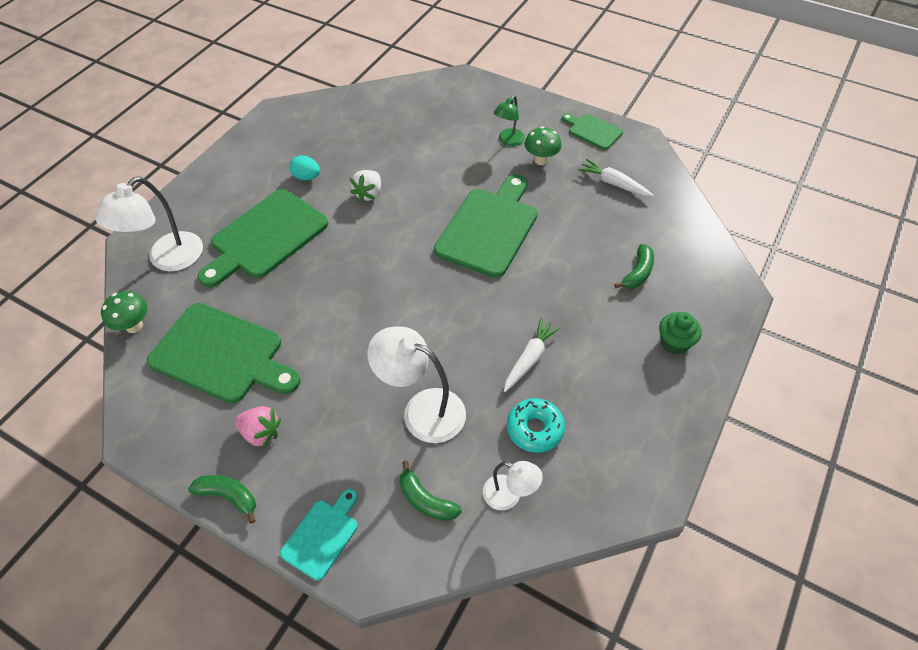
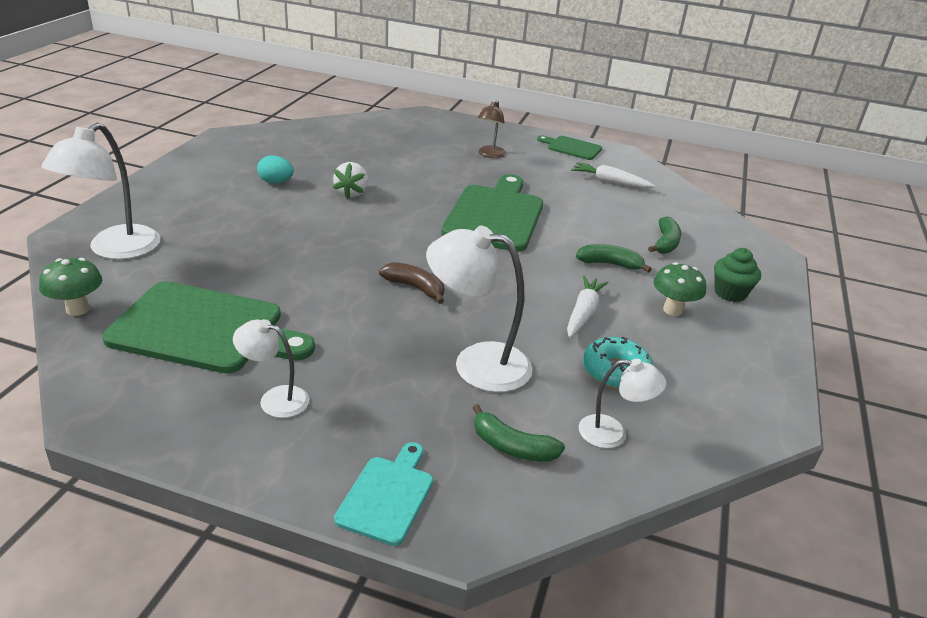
camera: 15 degrees left, 20 degrees down
(228, 496) = (244, 466): green banana -> green banana (610, 264)
(261, 433) = (275, 399): pink strawberry -> white lamp
(265, 237) = (238, 228): green cutting board -> none
(395, 318) = (415, 288): none -> brown banana
(508, 141) = (490, 155): green lamp -> brown lamp
(541, 160) = (529, 167): green mushroom -> green mushroom (672, 310)

